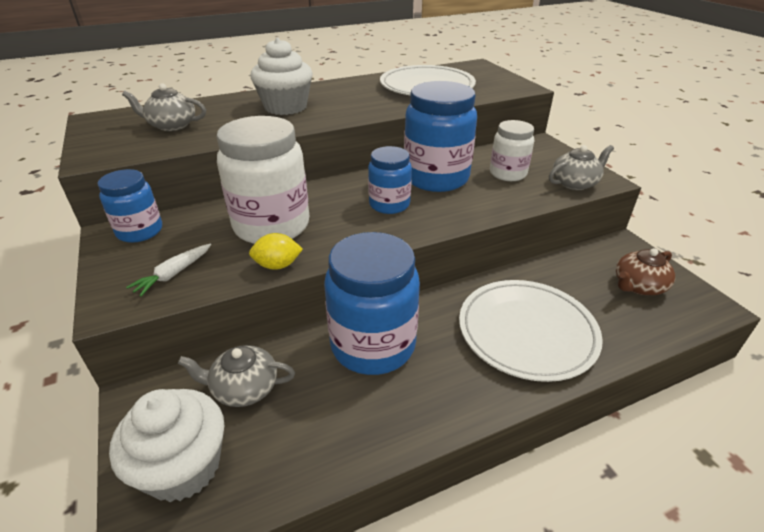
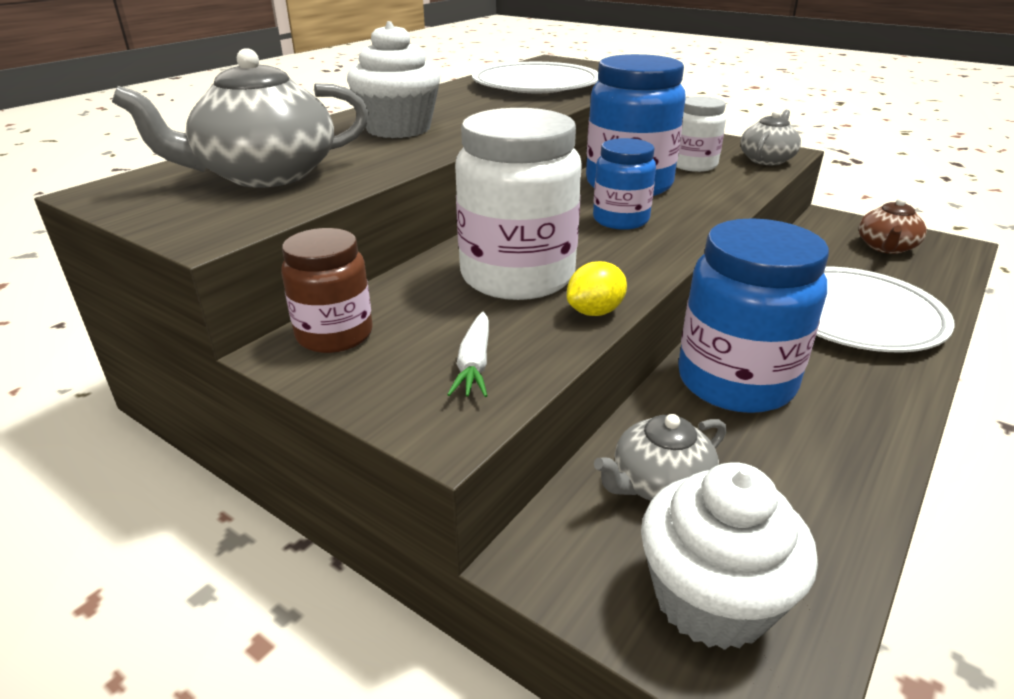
camera: 30 degrees left, 5 degrees down
(140, 231) = (334, 335): blue jar -> brown jar
(171, 125) = (265, 175): grey teapot -> grey teapot, size x1.68

